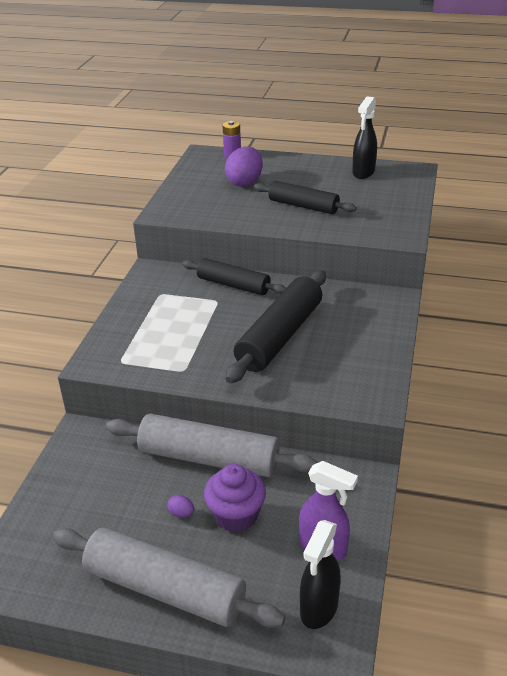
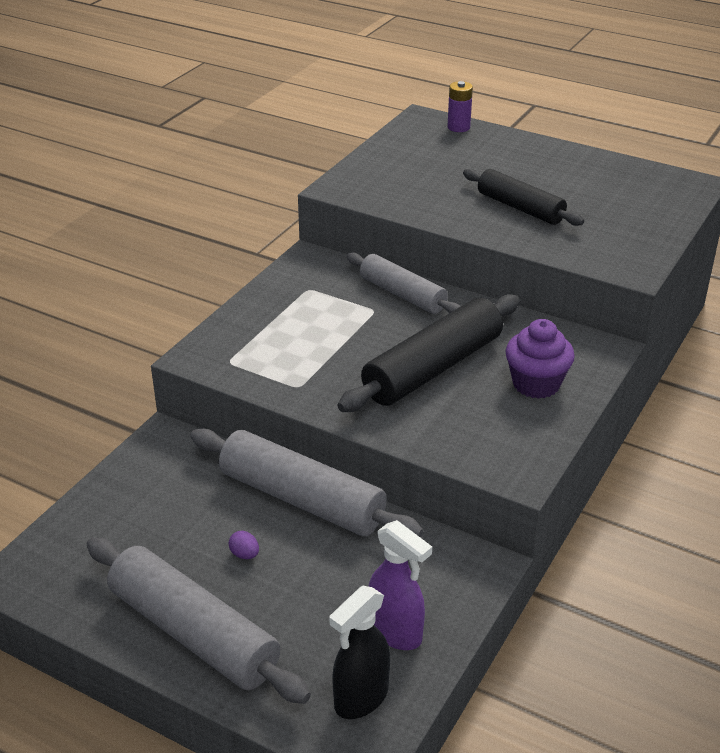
camera: 15 degrees right, 0 degrees up
(233, 285) = (402, 294): black rolling pin -> grey rolling pin
(236, 515) = (307, 572): purple cupcake -> purple cupcake (536, 384)
(245, 182) = (458, 165): purple egg -> none
(363, 172) = (621, 176): black spray bottle -> none

